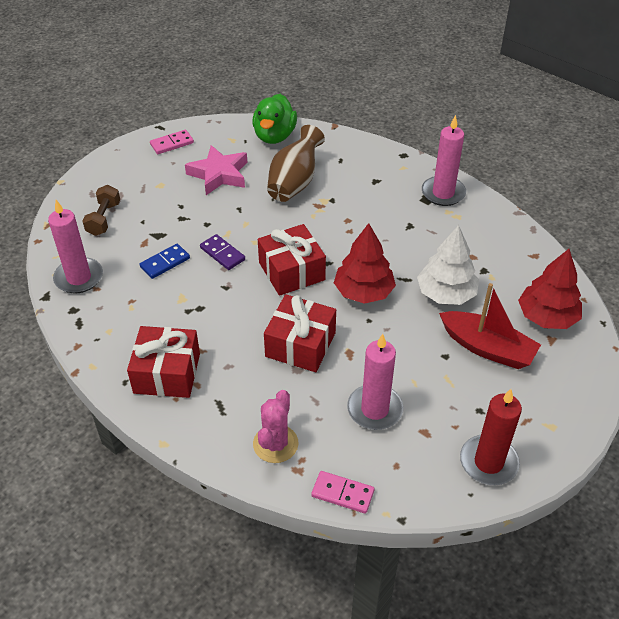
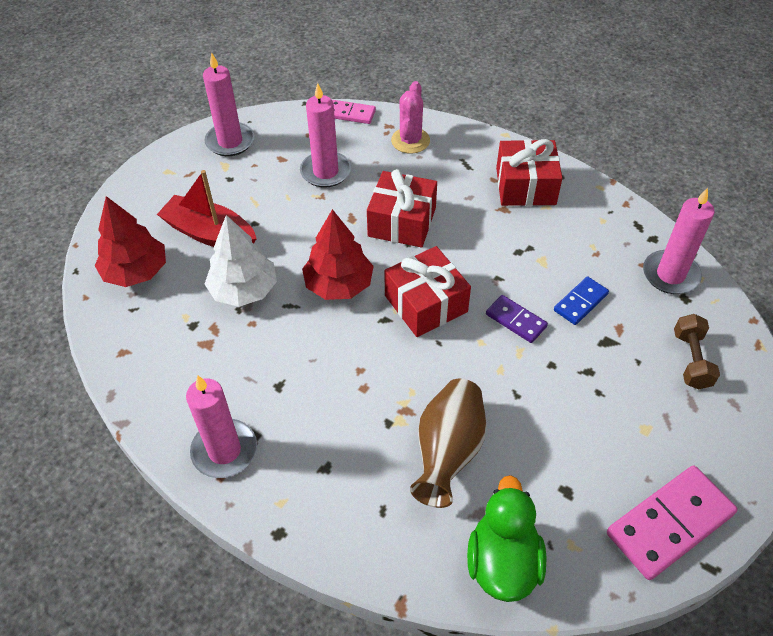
camera: 175 degrees right, 5 degrees up
(172, 143) = (670, 524): pink domino -> pink domino, size x1.81
(219, 174) = (566, 458): pink star -> none
(488, 462) = (230, 141): red candle -> pink candle

